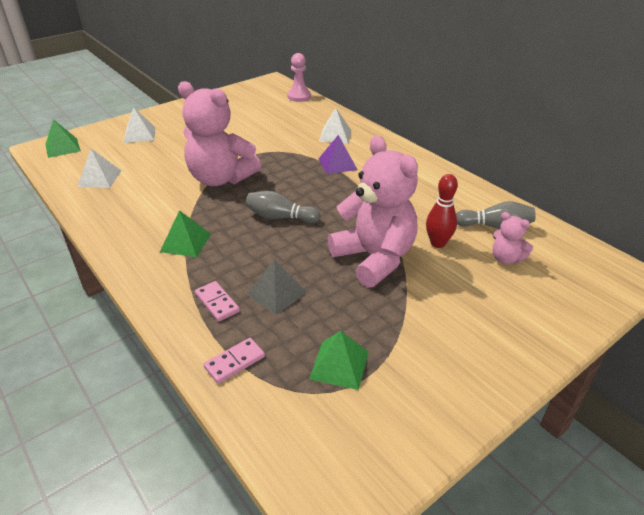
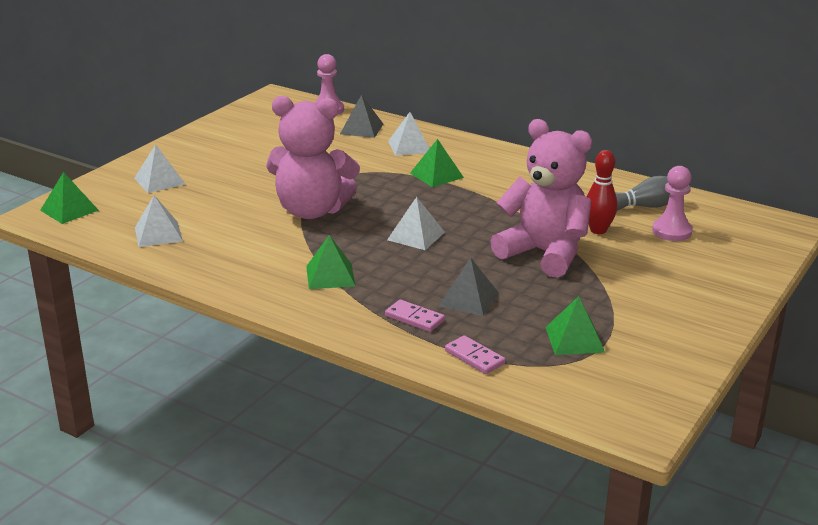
camera: 20 degrees left, 10 degrees down
(234, 362) = (474, 357): pink domino -> pink domino turned 75 degrees counterclockwise
(280, 217) = (416, 236): grey bowling pin -> white pyramid
(311, 115) = (361, 129): none -> grey pyramid
(337, 164) = (436, 175): purple pyramid -> green pyramid
(506, 259) = (671, 231): pink teddy bear -> pink pawn

